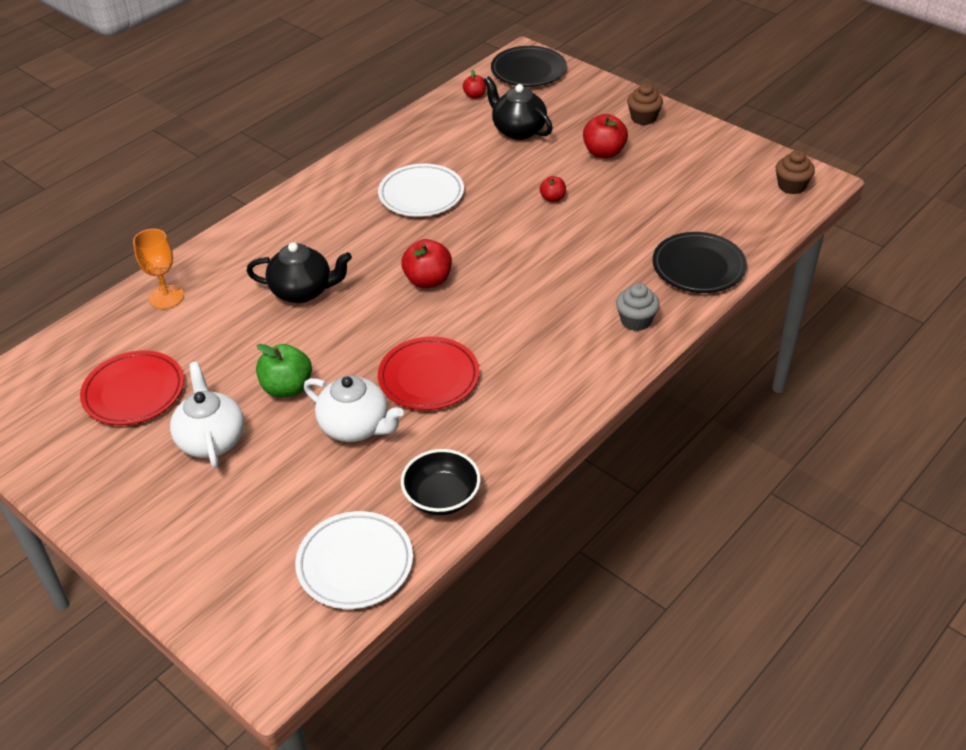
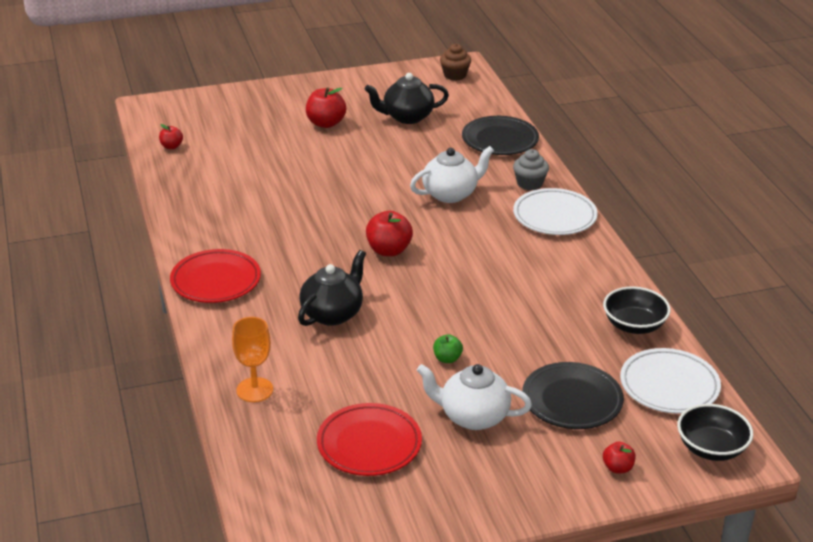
camera: 60 degrees left, 10 degrees down
(269, 636) = (711, 448): none -> black bowl
(287, 388) = (447, 359): green apple -> green apple, size x0.57
(356, 427) = (525, 339): white teapot -> white teapot (451, 194)
(421, 195) = (274, 216): white plate -> white plate (554, 216)
(429, 377) = (503, 288): red plate -> red plate (216, 281)
(518, 130) = (247, 146): black teapot -> black teapot (407, 117)
(528, 71) = (173, 112): black plate -> black plate (572, 400)
(552, 198) = (354, 163): red apple -> red apple (617, 468)
(643, 118) = (305, 93): brown cupcake -> none

